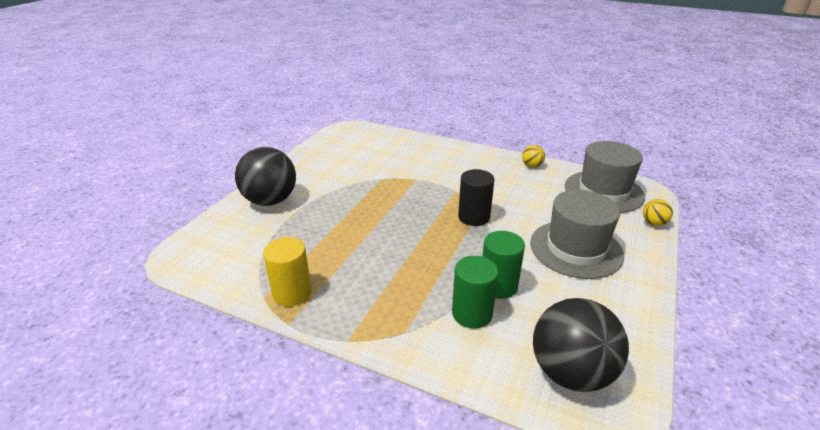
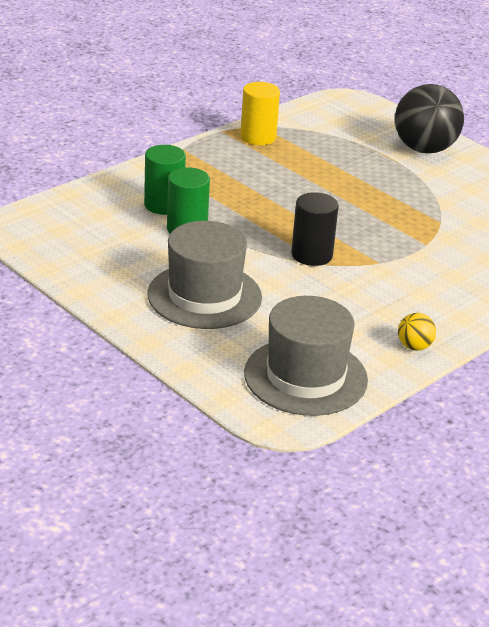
camera: 110 degrees right, 0 degrees up
(571, 372) = (64, 224): black ball -> none
(653, 223) = (207, 377): yellow ball -> none

